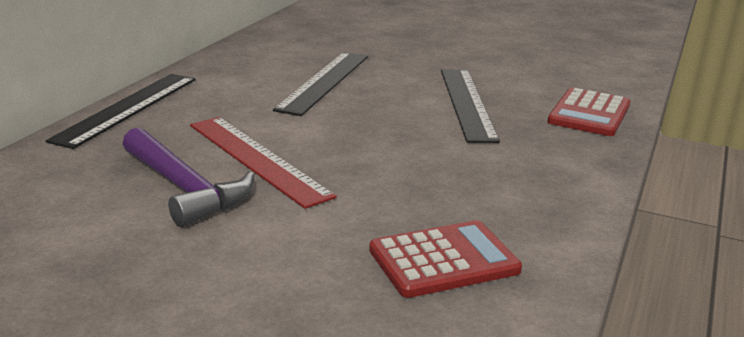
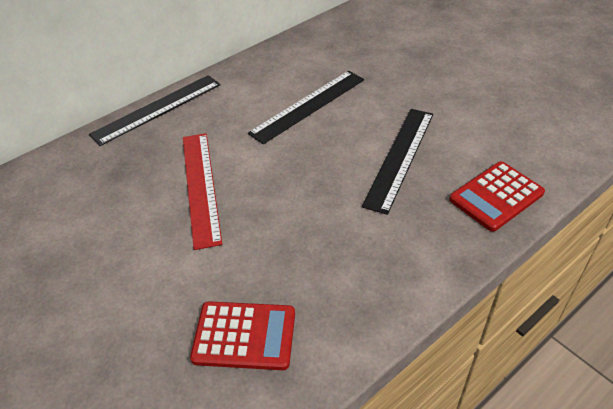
camera: 30 degrees right, 20 degrees up
(185, 189) = (136, 206): purple hammer -> none

